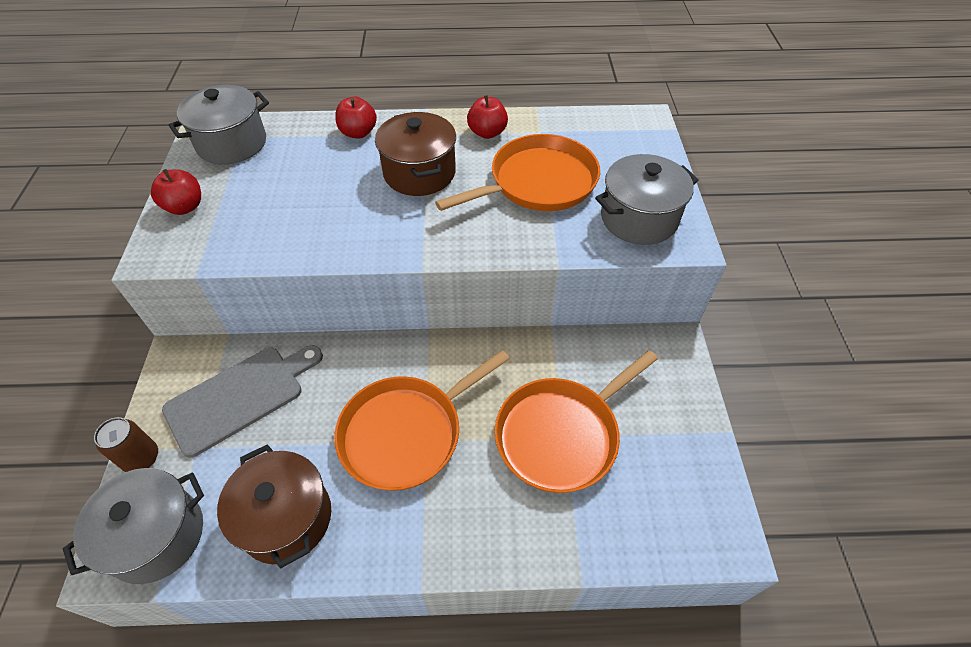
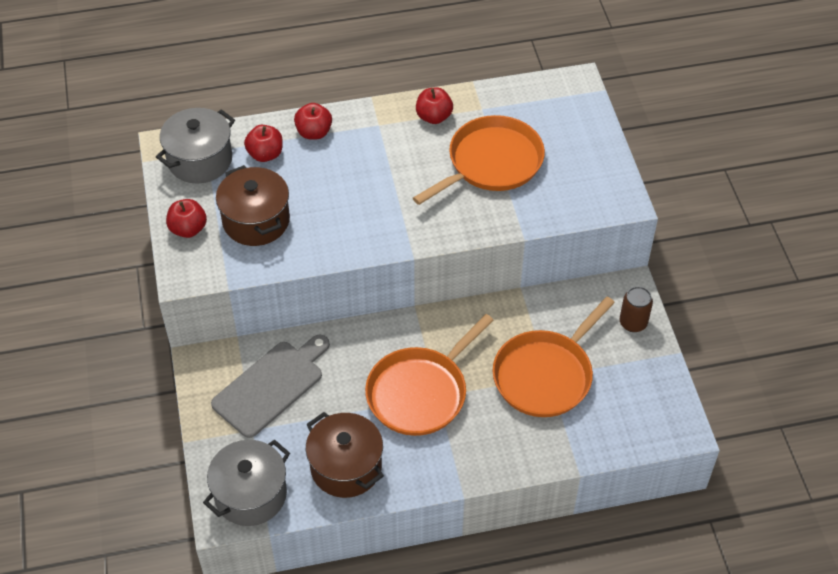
camera: 10 degrees left, 0 degrees up
(141, 458) = (210, 444): brown can -> brown can (633, 323)
(300, 146) = (265, 154): none -> red apple
(419, 173) = (384, 167): brown pot -> brown pot (256, 221)
(638, 218) = (582, 186): grey pot -> none

